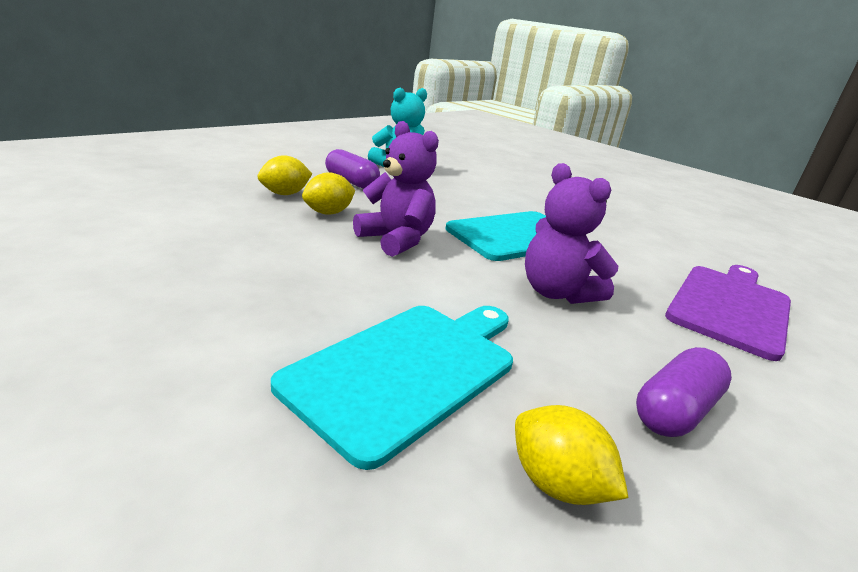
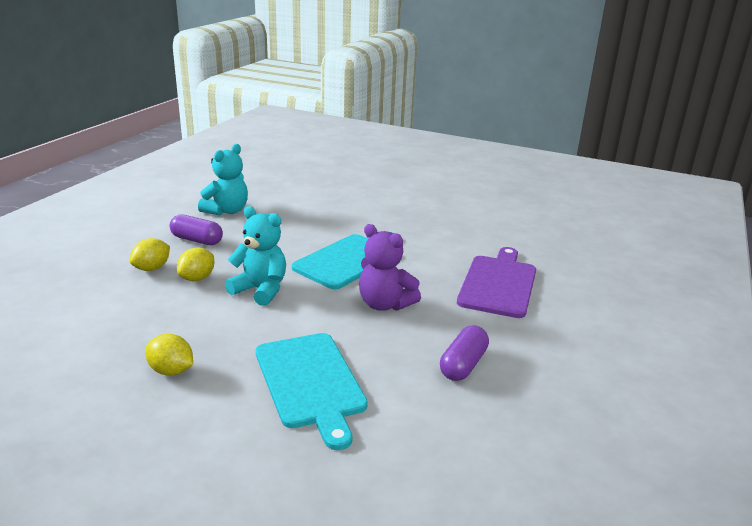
camera: 15 degrees left, 0 degrees up
(396, 240) = (260, 290): purple teddy bear -> turquoise teddy bear
(408, 370) = (310, 382): turquoise cutting board -> turquoise cutting board turned 135 degrees clockwise
(556, 483) = (405, 419): yellow lemon -> yellow lemon (171, 371)

